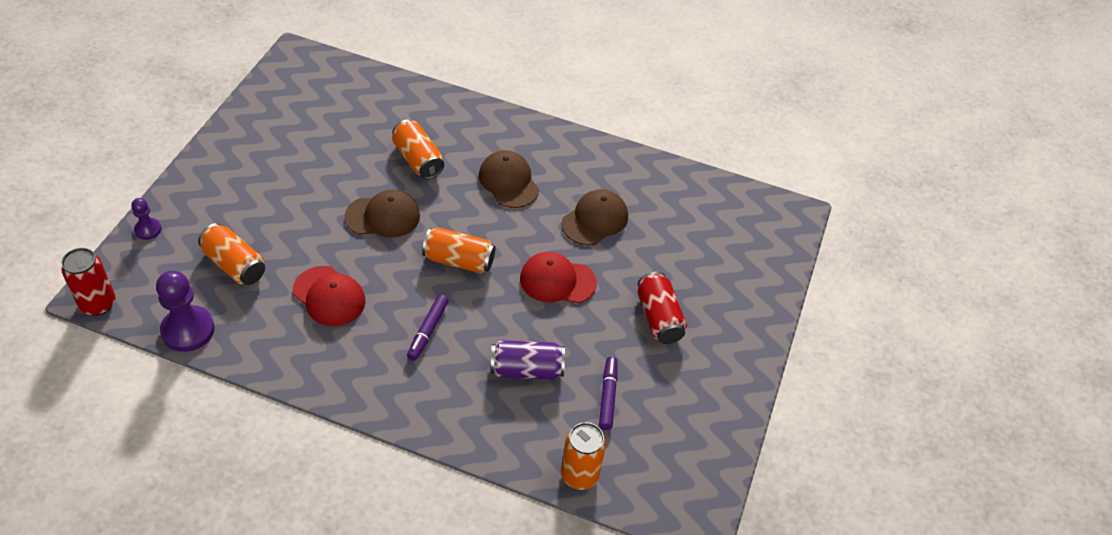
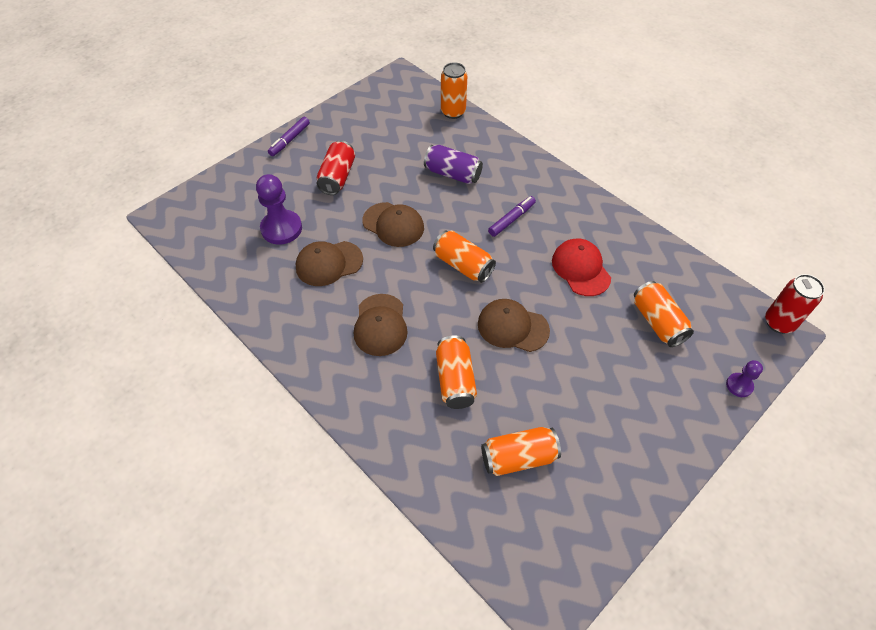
camera: 150 degrees left, 5 degrees up
(188, 330) = (700, 277): purple pawn -> purple pawn (281, 228)
(342, 123) = (518, 457): none -> orange can
(557, 281) = (393, 224): red cap -> brown cap
(607, 396) = (408, 143): purple marker -> purple marker (290, 140)

